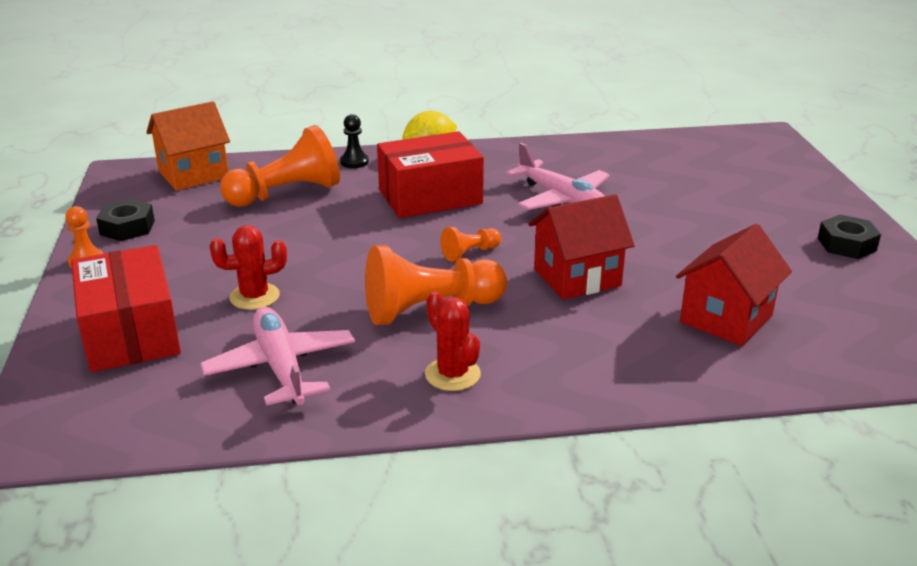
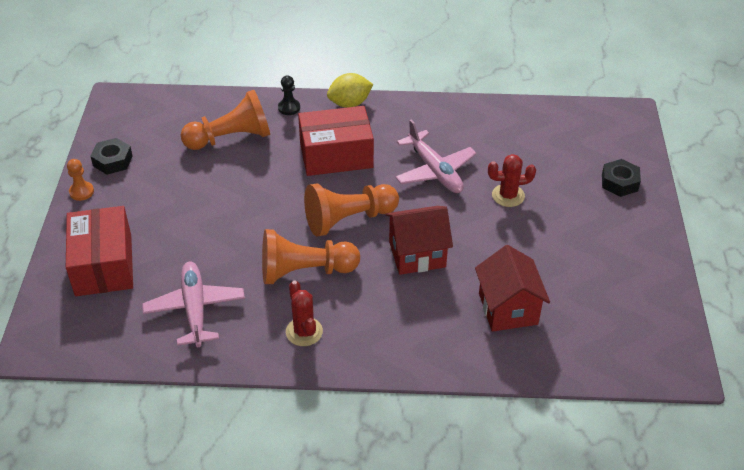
camera: 10 degrees right, 15 degrees up
(193, 174) = (167, 108): orange house -> none
(254, 296) = (189, 242): red cactus -> red cactus (508, 195)
(470, 253) = (348, 219): orange pawn -> orange pawn, size x2.07
(726, 318) = (508, 308): red house -> red house turned 60 degrees counterclockwise
(846, 244) = (631, 247): black nut -> black nut (619, 182)

